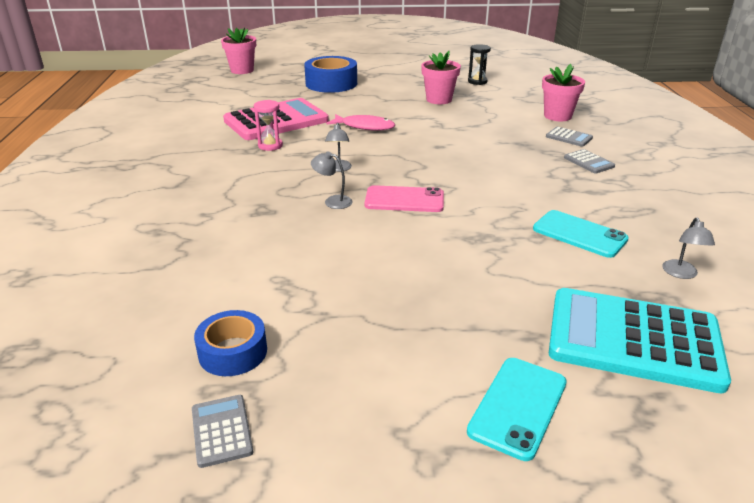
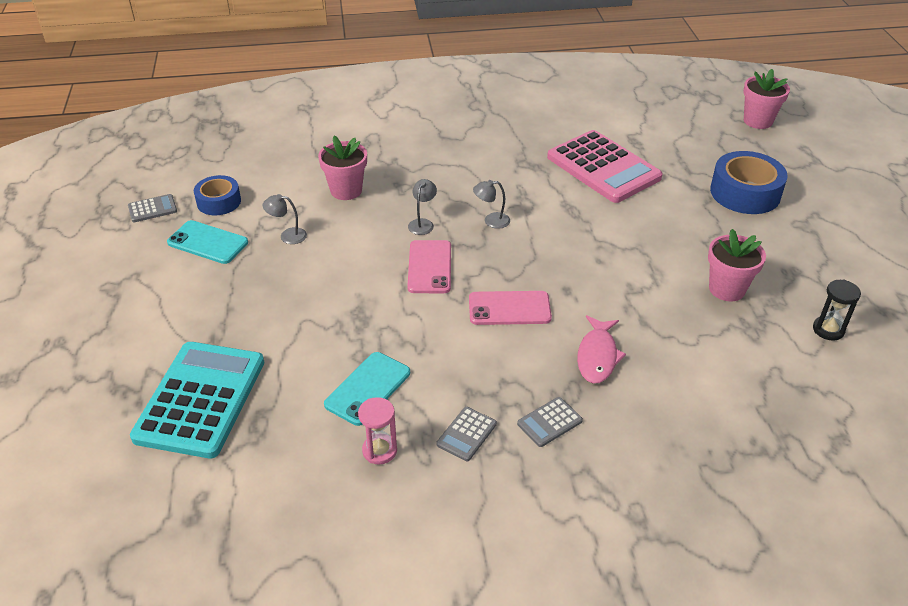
camera: 85 degrees right, 10 degrees up
(270, 146) = (536, 173): pink hourglass -> pink hourglass (379, 450)
(364, 127) = (607, 230): pink fish -> pink fish (597, 356)
(463, 168) = (509, 308): none -> pink phone
(518, 407) = (143, 327): turquoise phone -> turquoise phone (208, 242)
(557, 116) = (710, 410): pink flower pot -> pink flower pot (346, 190)
(569, 137) = (629, 413): grey calculator -> grey calculator (466, 434)
(681, 274) = (292, 455): grey lamp -> grey lamp (287, 236)

